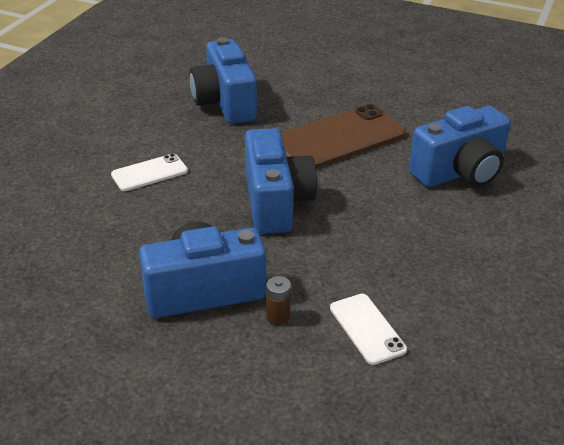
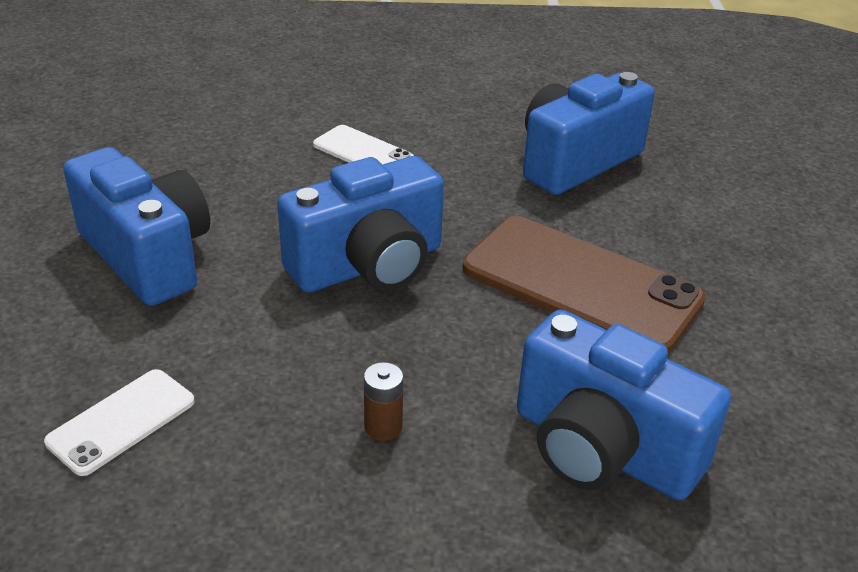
camera: 65 degrees right, 0 degrees up
(278, 317) = (118, 330): brown battery -> brown battery (383, 427)

